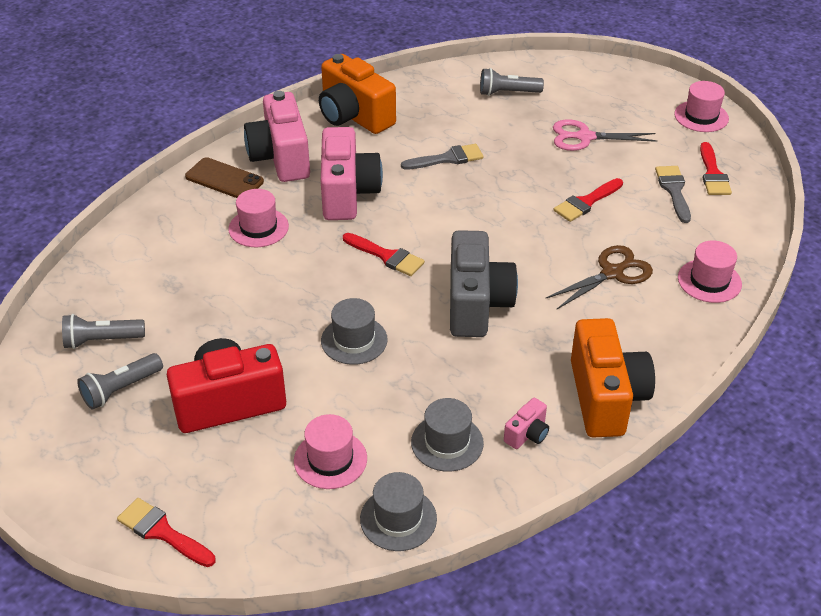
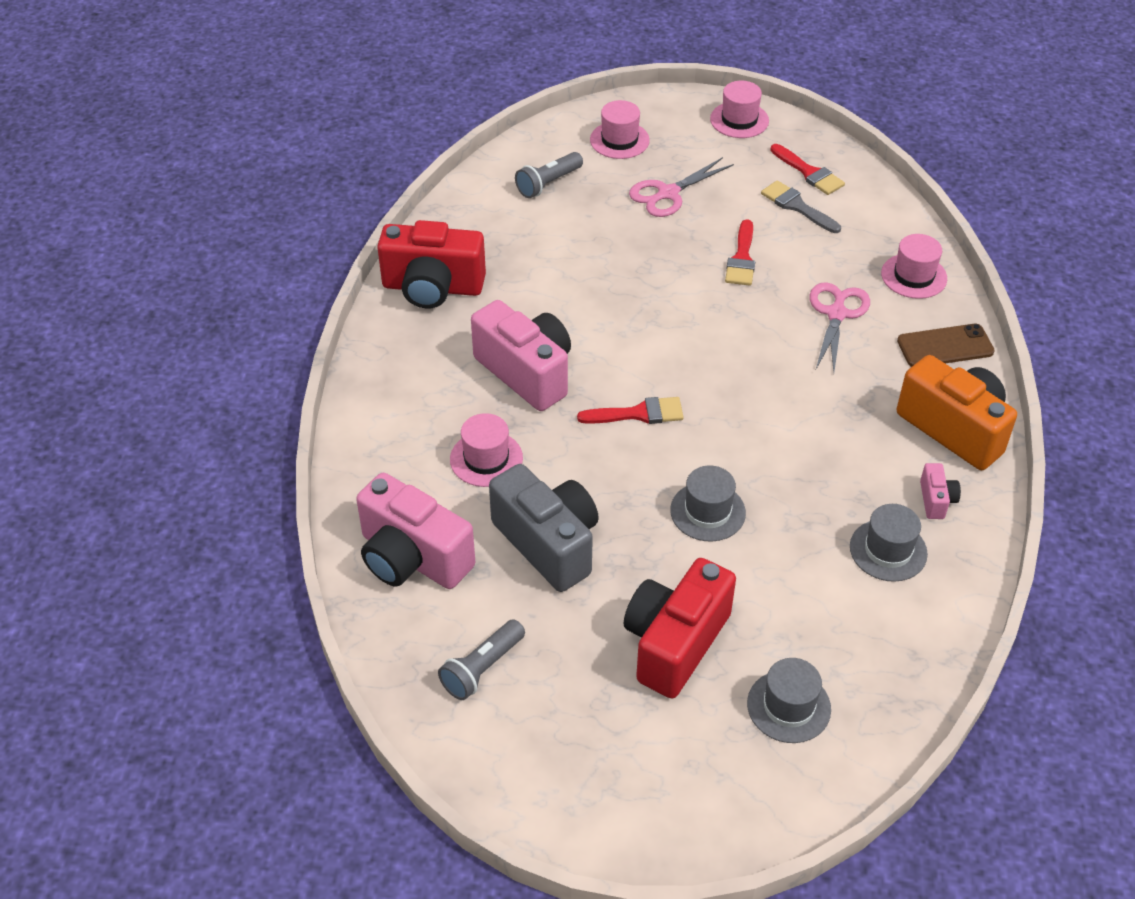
camera: 40 degrees left, 5 degrees up
(121, 389) = (563, 701): grey flashlight -> none
(162, 532) = (766, 796): red brush -> none
(224, 179) = (387, 429): brown phone -> brown phone (945, 346)
(281, 157) = (415, 373): pink camera -> pink camera (412, 558)
(330, 459) = (819, 631): pink hat -> pink hat (619, 140)
(354, 116) = (432, 287): orange camera -> red camera
(398, 519) = (928, 641): grey hat -> grey hat (788, 706)
(447, 158) = (575, 283): grey brush -> none
(476, 304) = (766, 411): grey camera -> grey camera (548, 543)
(612, 273) = (836, 314): brown scissors -> pink scissors

